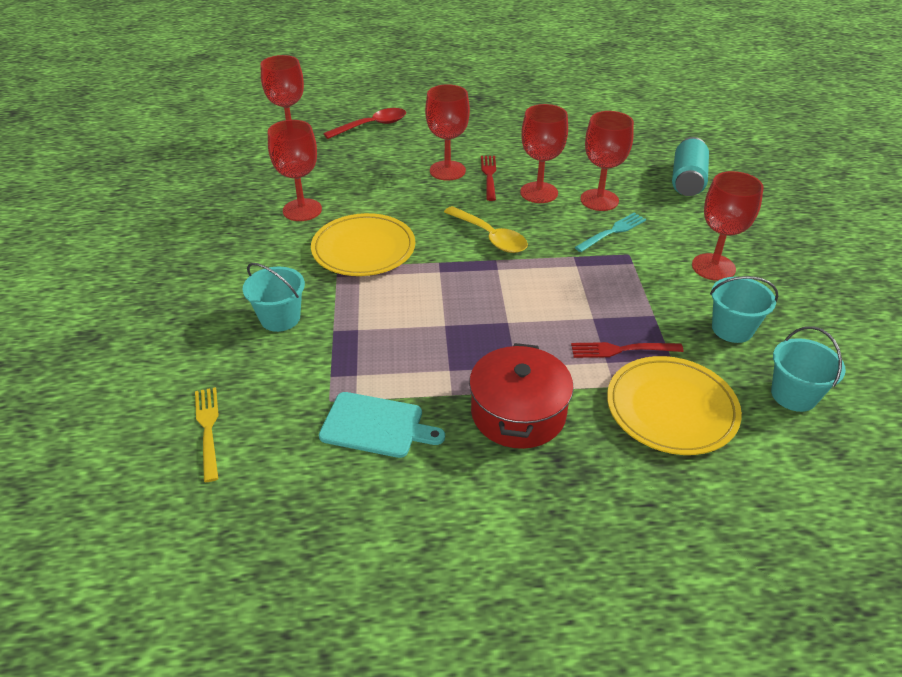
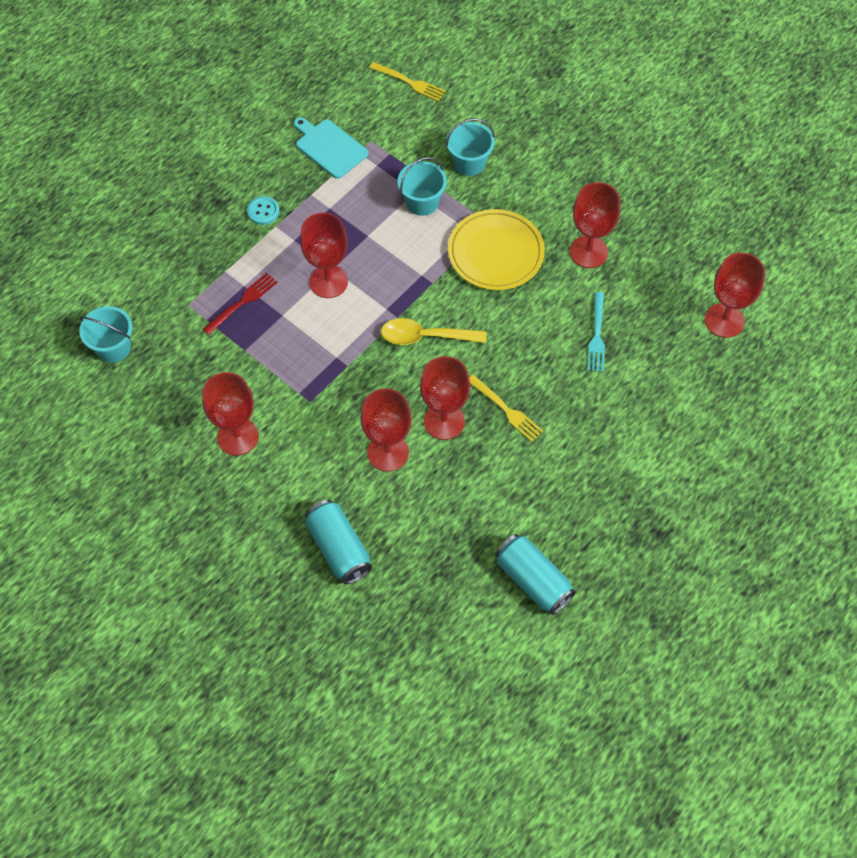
camera: 135 degrees right, 20 degrees up
(372, 126) = (687, 395): red spoon -> none
(376, 425) = (329, 147): turquoise cutting board -> turquoise cutting board turned 75 degrees clockwise
(447, 170) = (546, 387): red goblet -> red goblet (328, 281)
(489, 176) = (506, 410): red fork -> yellow fork
(518, 413) = (263, 211): red pot -> turquoise button
(575, 116) = (533, 580): none -> turquoise can
(612, 232) = (343, 418): turquoise fork -> turquoise fork (597, 335)
(671, 409) = (180, 280): yellow plate -> none
(732, 329) = (184, 378): turquoise bucket -> turquoise bucket (422, 202)

